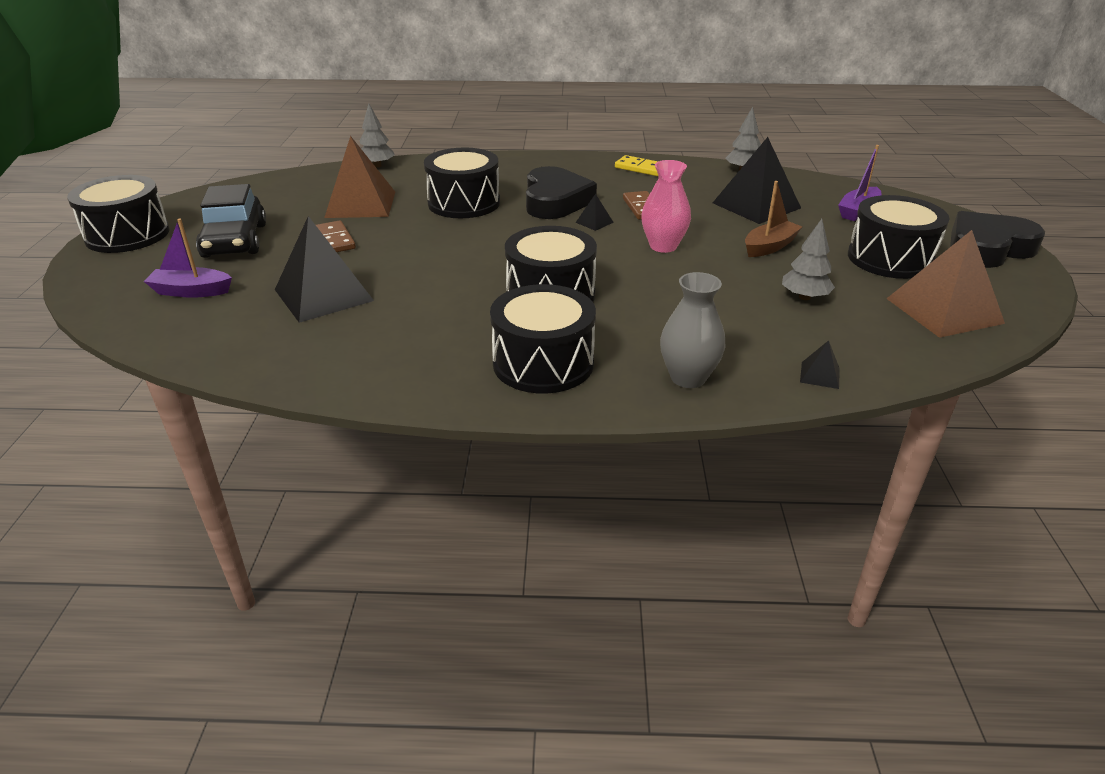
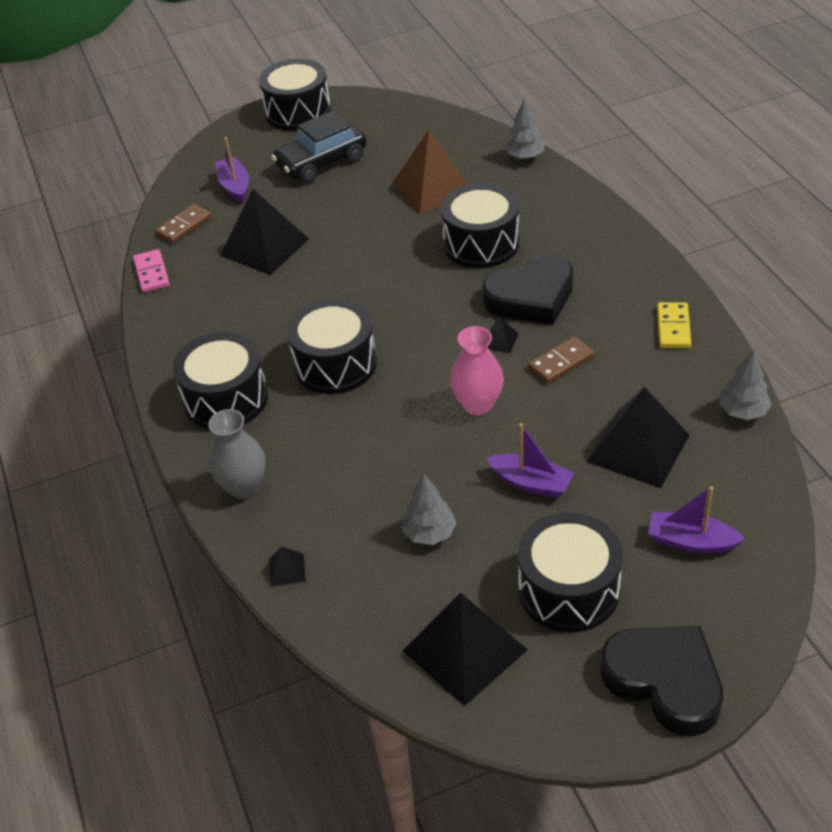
camera: 70 degrees right, 10 degrees up
(264, 372) = (151, 273): none -> pink domino
(334, 240) = (355, 208): brown domino -> brown domino (184, 226)
(769, 247) = (531, 483): brown boat -> purple boat
(944, 310) = (464, 650): brown pyramid -> black pyramid

